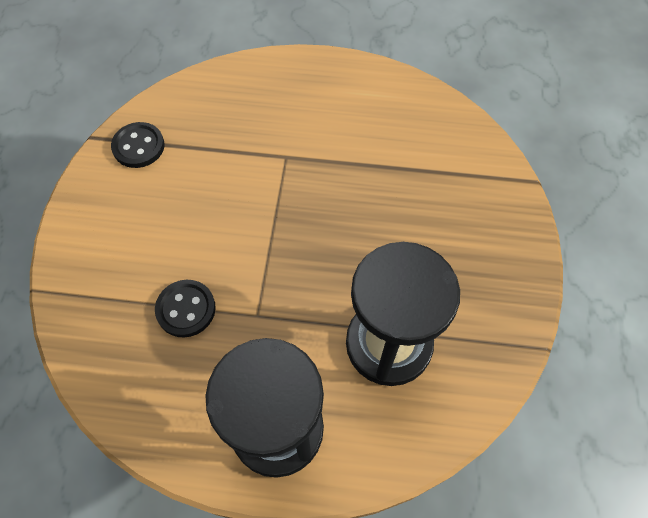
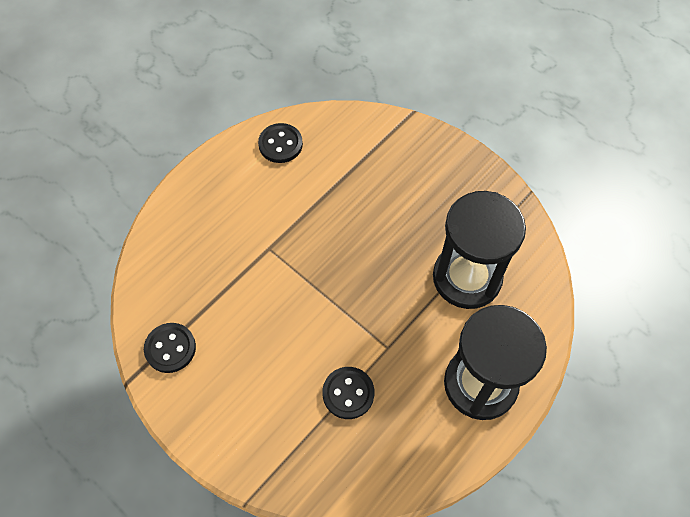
camera: 55 degrees left, 0 degrees up
(398, 100) = (280, 144): none -> black button

